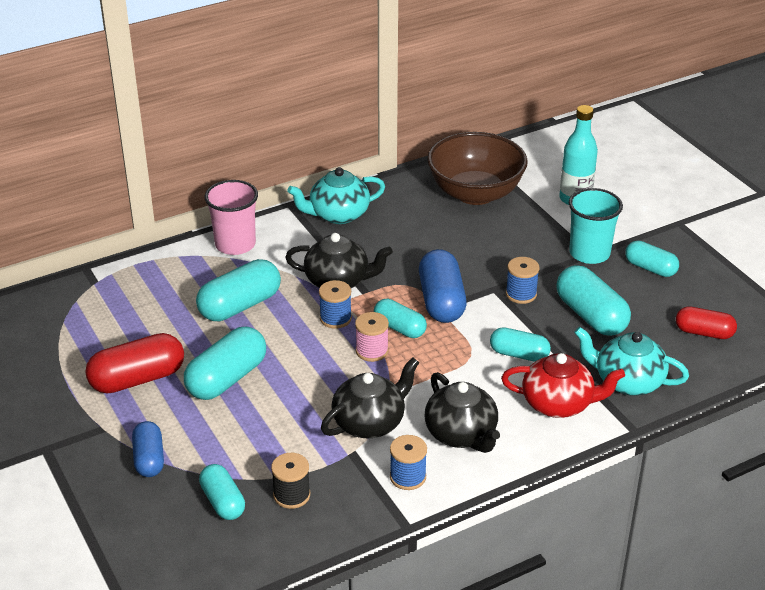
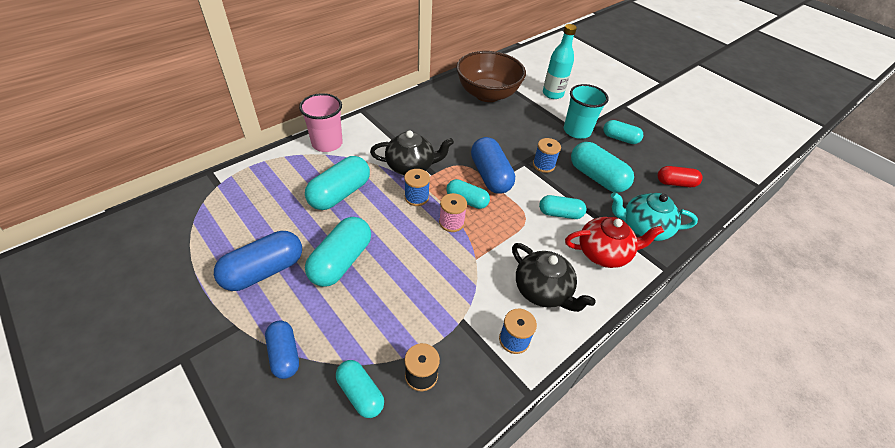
camera: 15 degrees left, 10 degrees up
(137, 379) = (264, 271): red capsule -> blue capsule
(338, 214) = (398, 115): turquoise teapot -> none
(370, 422) = (468, 289): black teapot -> none

